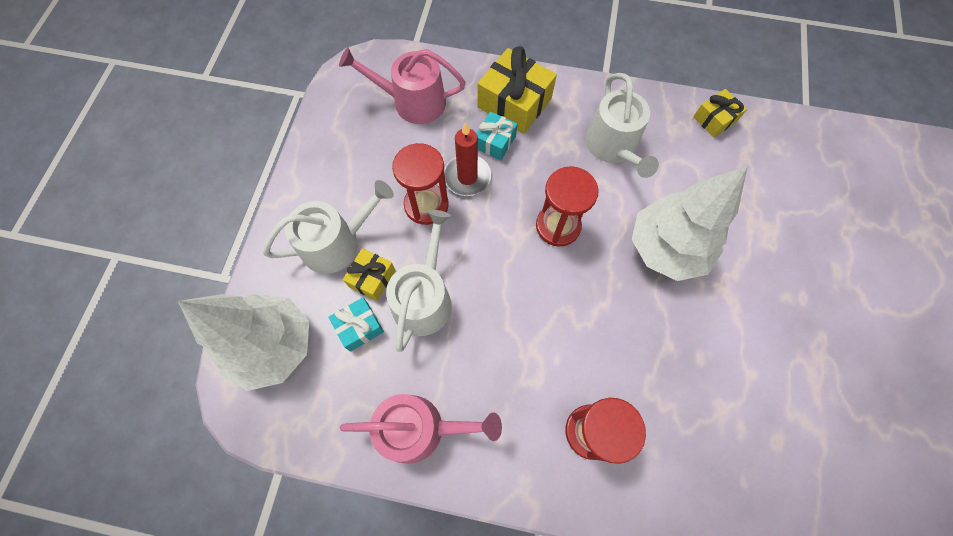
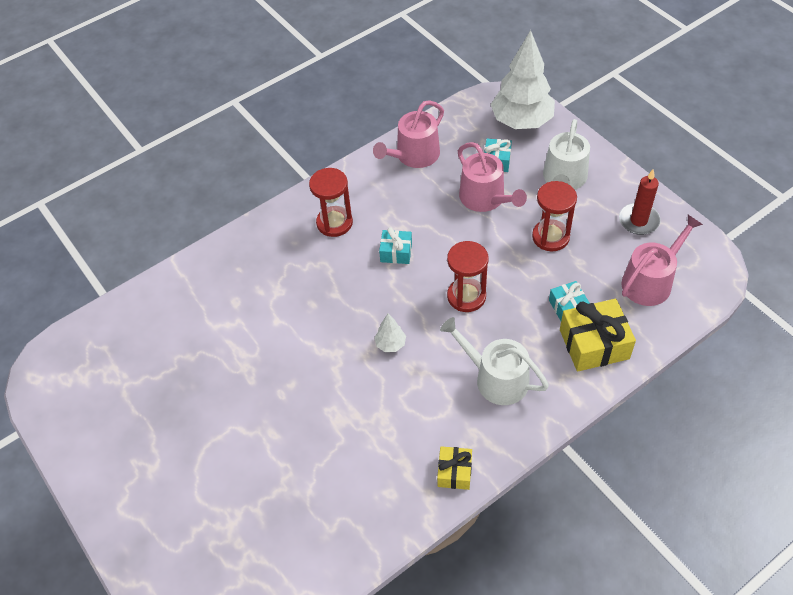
camera: 135 degrees right, 15 degrees down
(372, 278) = (523, 182): yellow gift -> none
(424, 298) = (485, 198): white watering can -> pink watering can
(467, 177) = (552, 272): red candle -> red candle (638, 221)
(568, 330) = (396, 252): none -> turquoise gift
(666, 248) = (390, 344): white tree -> white tree, size x0.42

